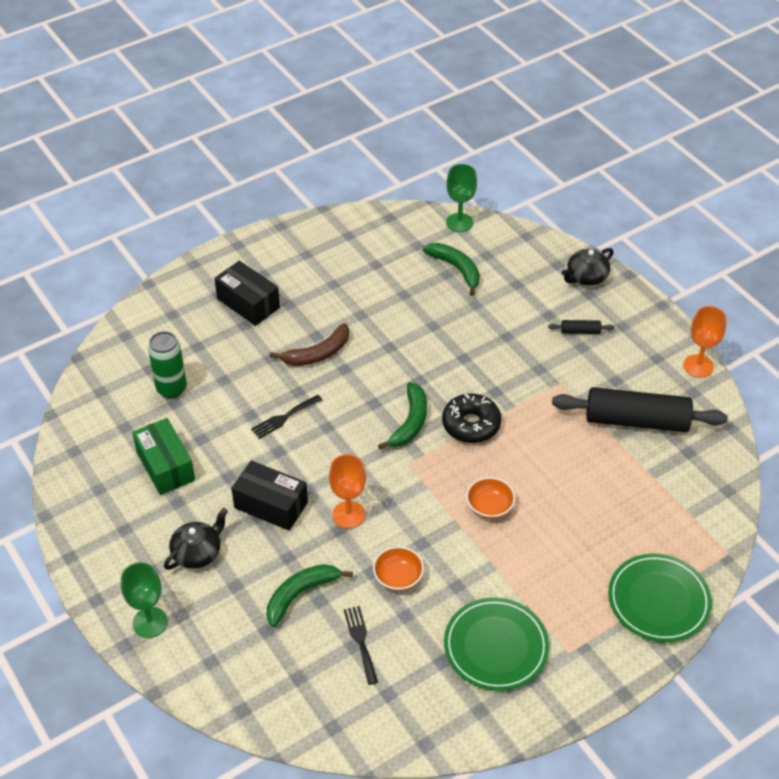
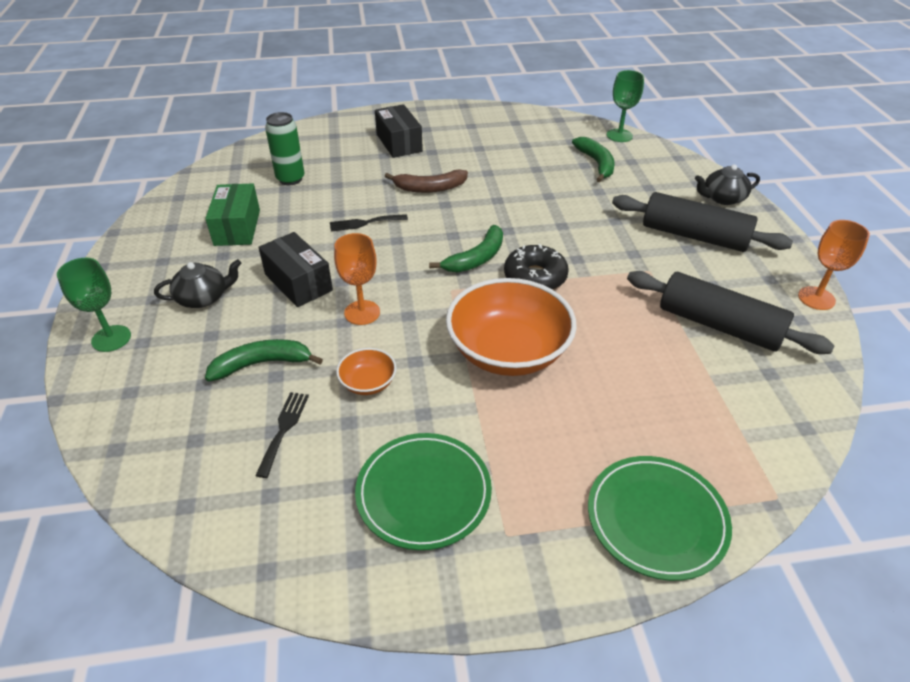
camera: 25 degrees right, 5 degrees down
(489, 506) = (508, 351): orange bowl -> orange bowl, size x2.22
(580, 331) = (694, 236): black rolling pin -> black rolling pin, size x2.47

